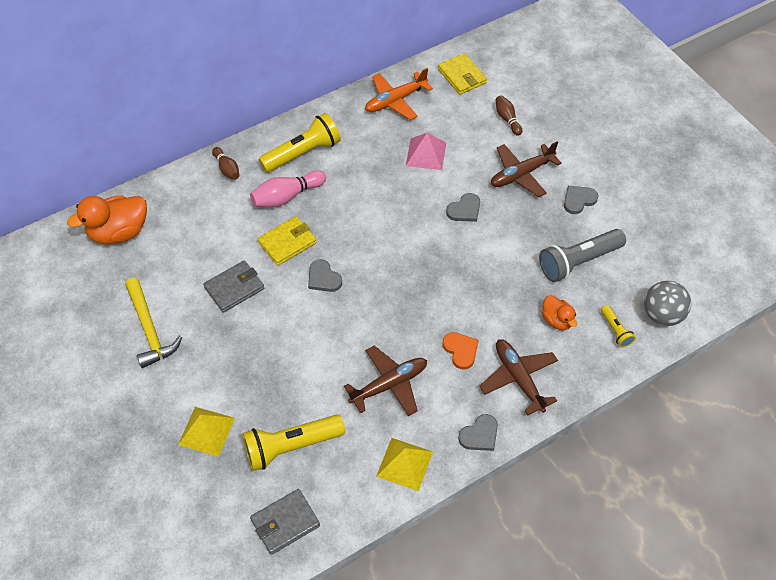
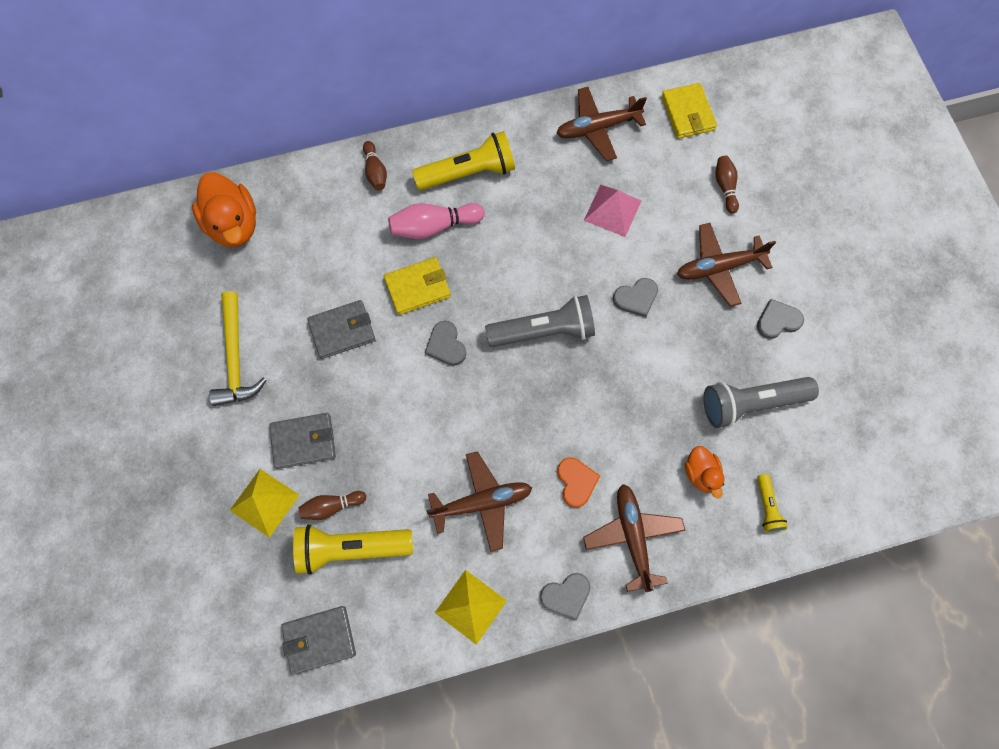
camera: 15 degrees right, 15 degrees up
(119, 232) = (233, 225): orange duck -> orange duck turned 105 degrees counterclockwise
(226, 377) = (303, 441): none -> grey wallet
(265, 419) = (331, 506): none -> brown bowling pin
(395, 101) = (597, 128): orange plane -> brown plane
(399, 250) = (544, 331): none -> grey flashlight
(662, 315) = (830, 502): grey ball -> none

